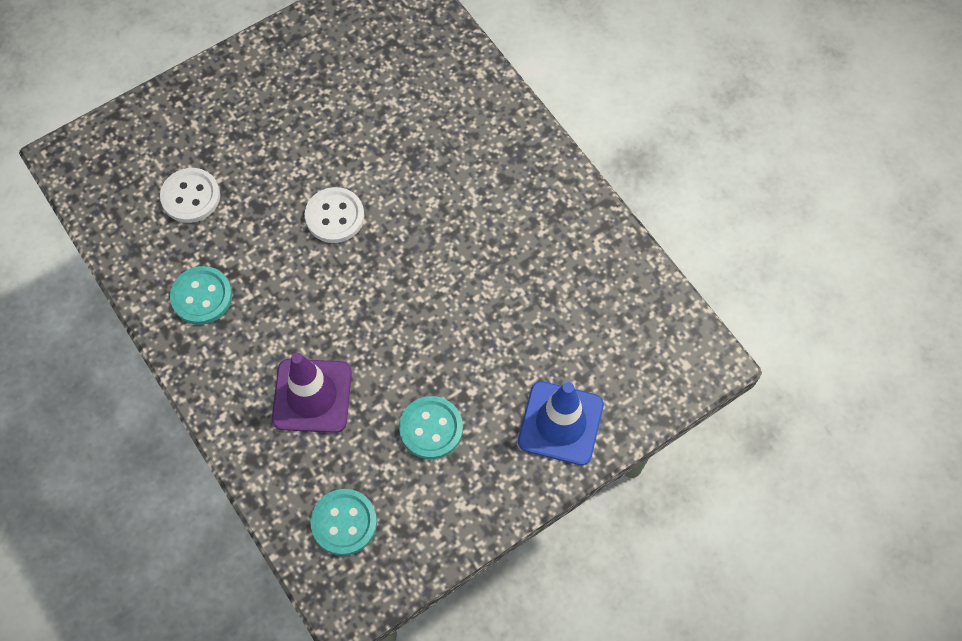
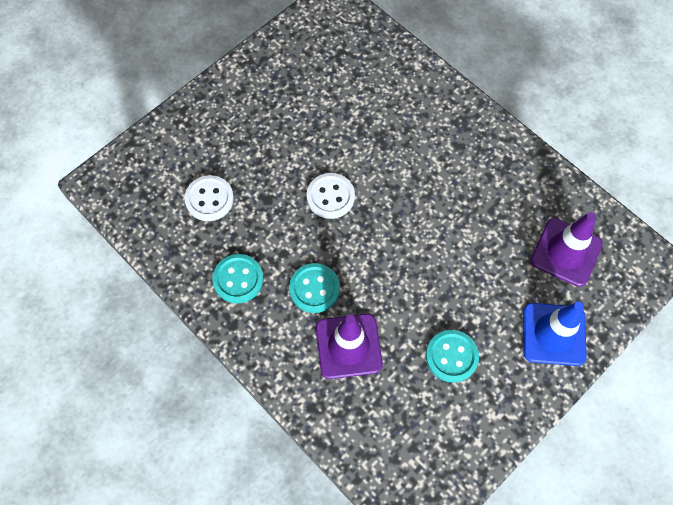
camera: 10 degrees left, 0 degrees up
(344, 522) = (401, 447): turquoise button -> turquoise button (314, 289)
(602, 328) = (566, 252): none -> purple traffic cone

